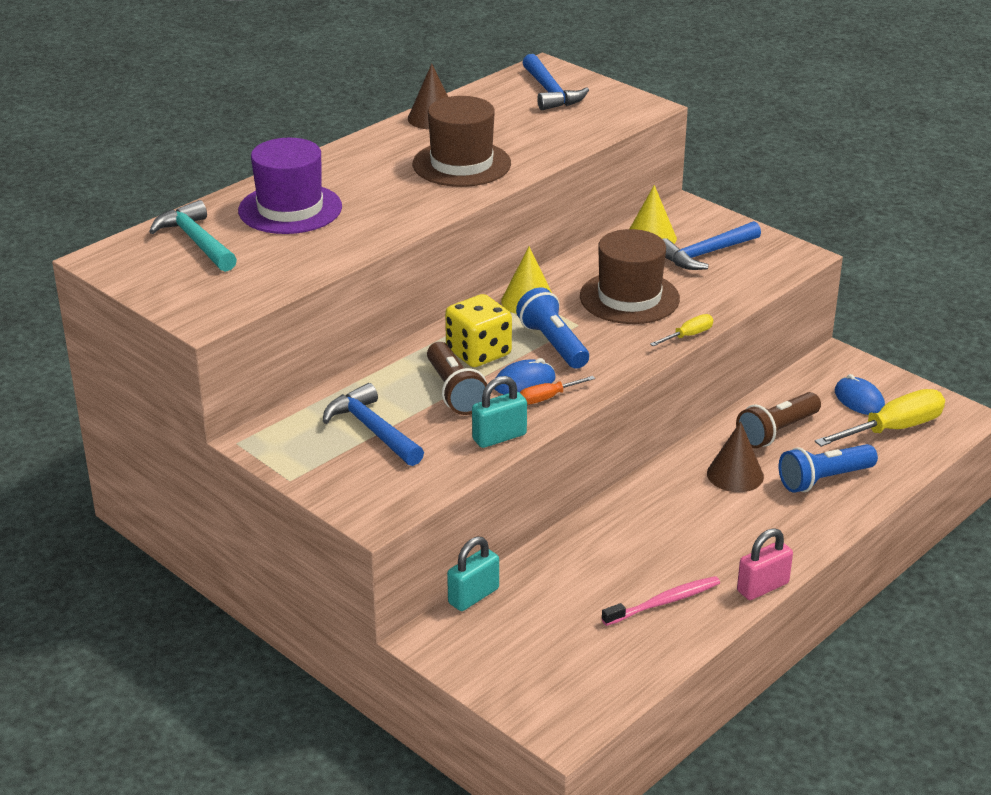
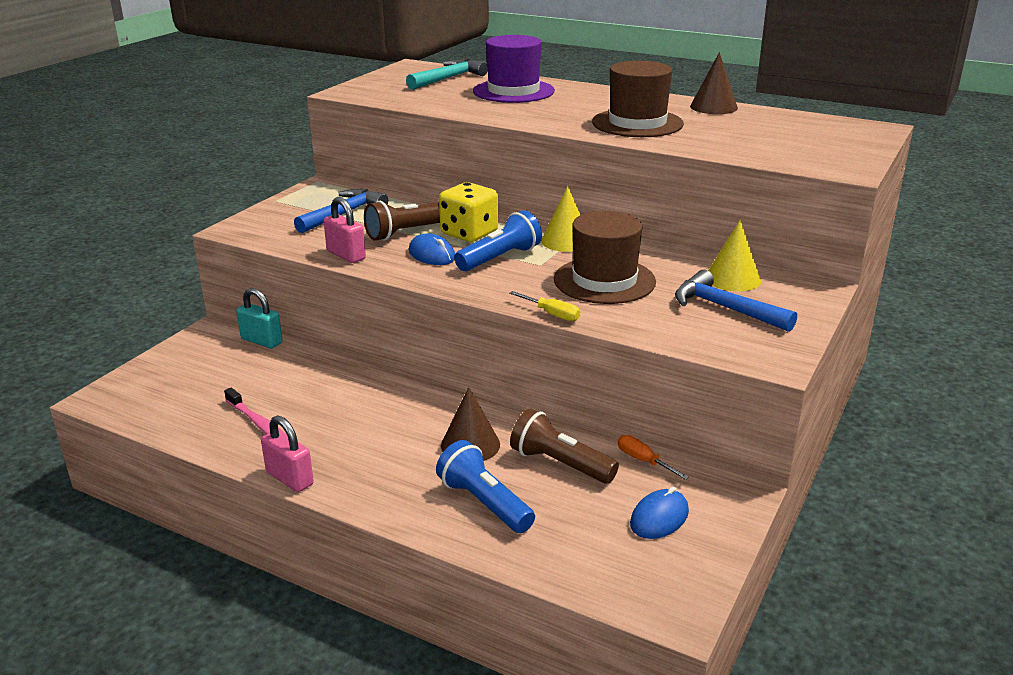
camera: 75 degrees right, 5 degrees down
(499, 437) = (346, 255): turquoise padlock -> pink padlock
(547, 398) = (411, 265): orange screwdriver -> orange screwdriver (643, 460)
(550, 92) = (824, 135): blue hammer -> none
(894, 429) = (612, 550): yellow screwdriver -> none

